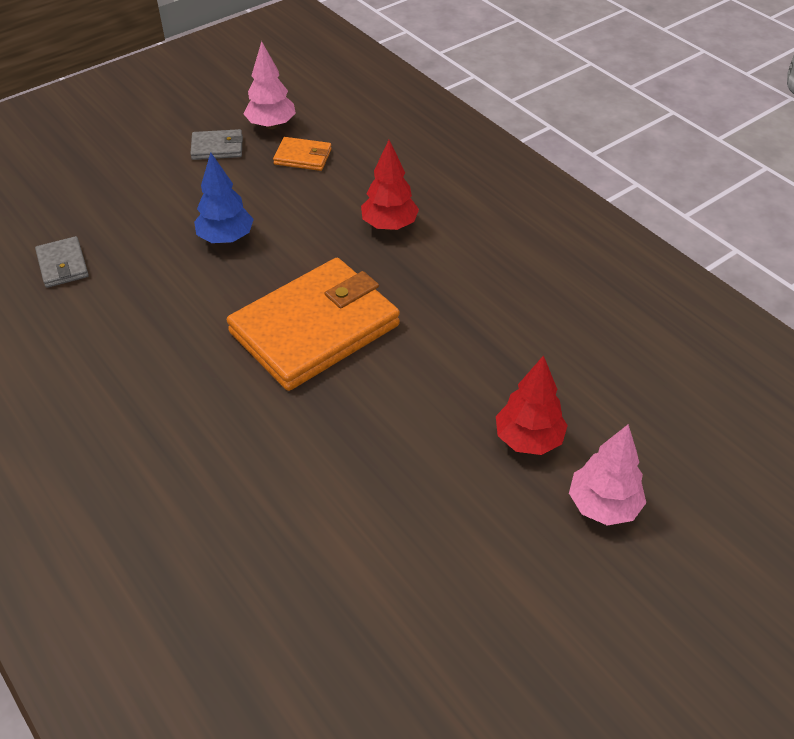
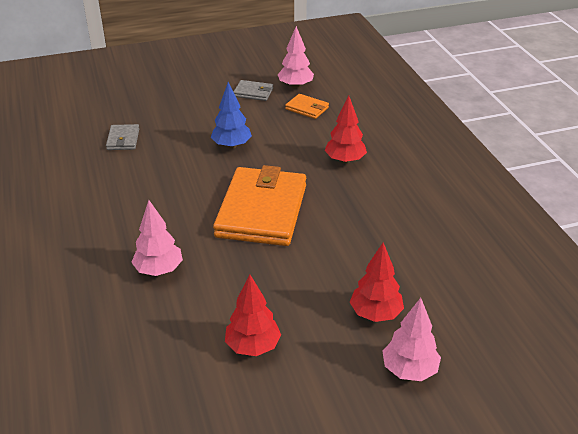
camera: 20 degrees right, 10 degrees down
(216, 458) = (159, 270): none -> pink tree
(315, 329) = (262, 211): orange wallet -> orange wallet turned 60 degrees counterclockwise
(397, 534) = (253, 346): none -> red tree

